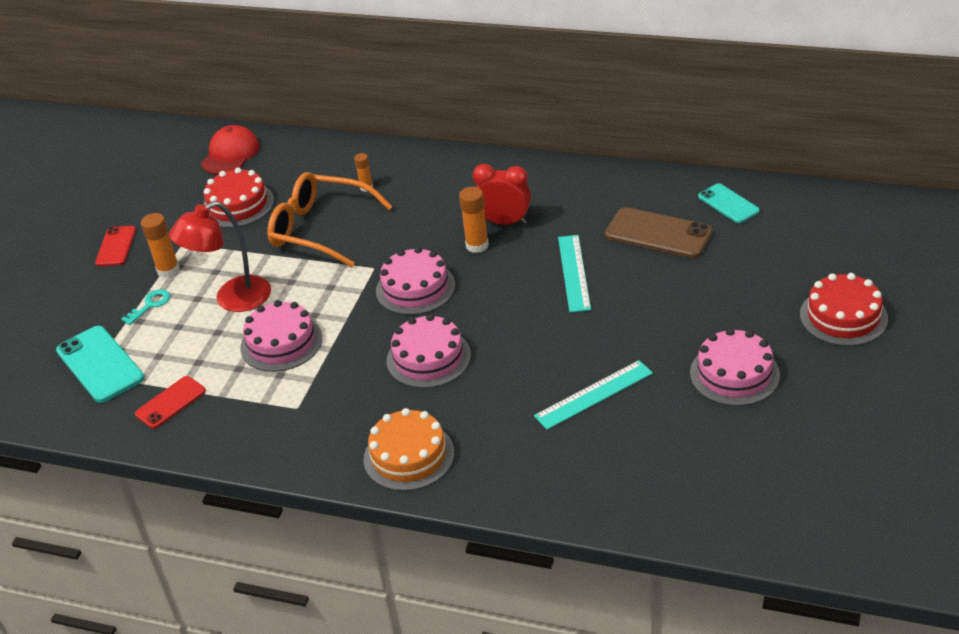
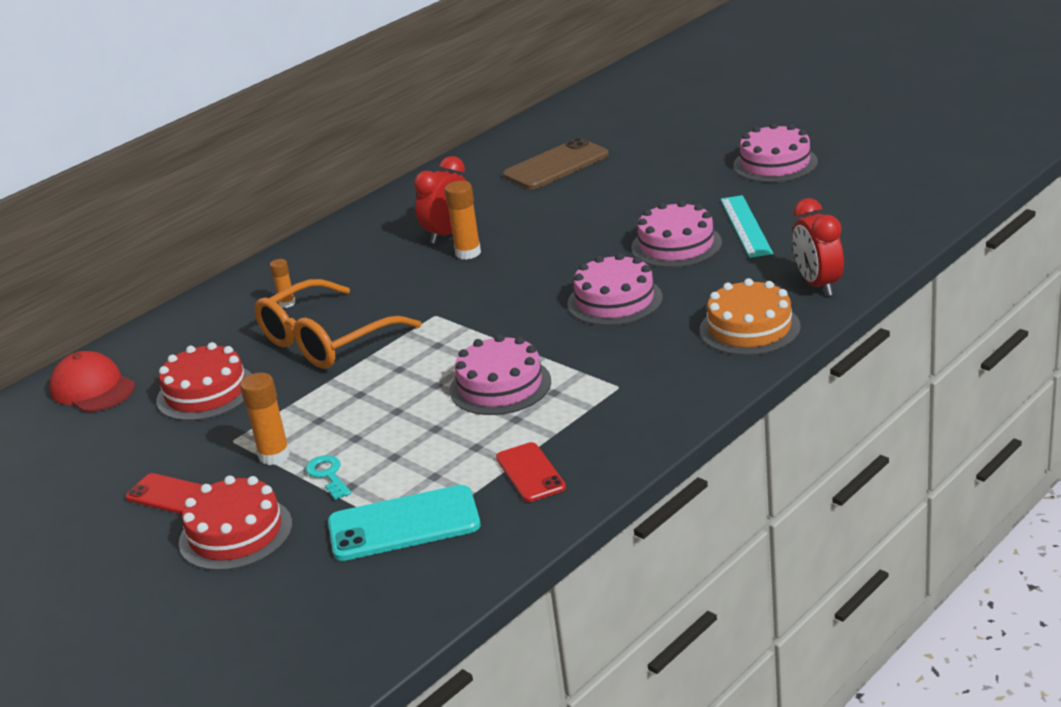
camera: 65 degrees left, 10 degrees down
(232, 299) = (387, 412): red lamp -> none
(415, 288) = (497, 295): pink cake -> pink cake (676, 245)
(500, 477) = (818, 285): none -> red clock
(574, 273) = (567, 211): turquoise ruler -> none
(728, 204) = (551, 130): turquoise phone -> none
(843, 316) = (747, 112): red cake -> red cake (236, 533)

